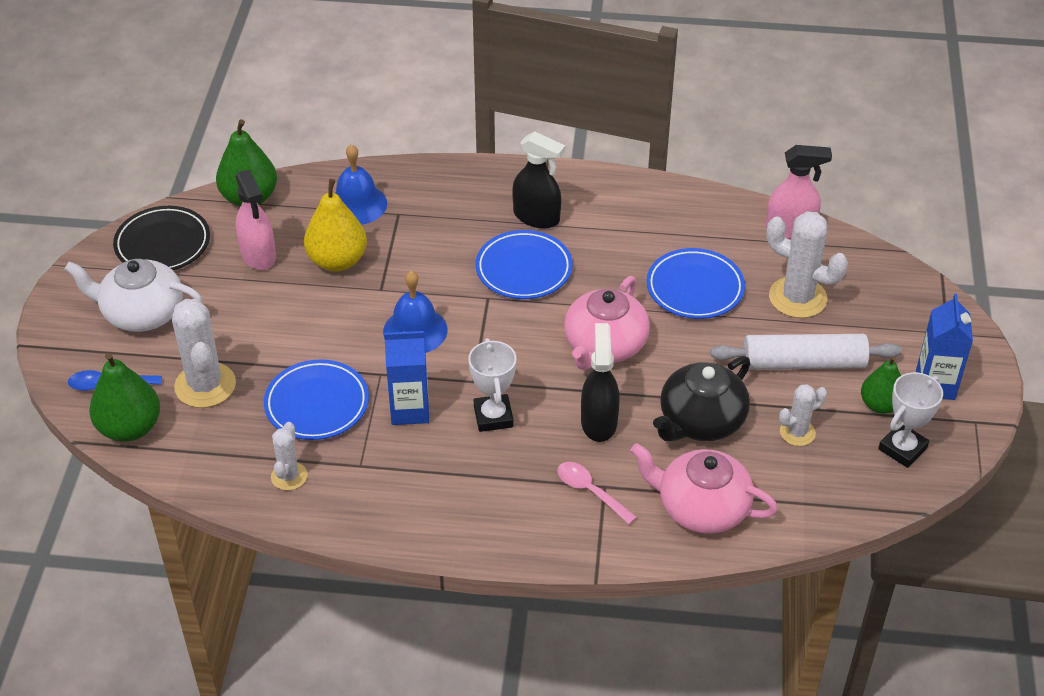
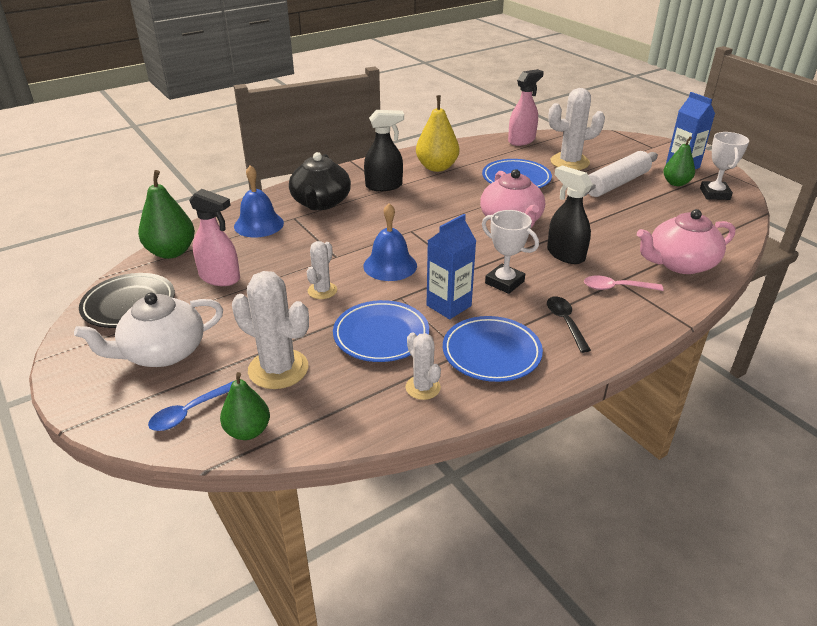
camera: 40 degrees left, 10 degrees down
(130, 428) = (248, 431): green pear -> green pear, size x0.66
(337, 261) = (285, 256): yellow pear -> yellow pear (437, 167)
(487, 495) = (565, 322): none -> black spoon
(524, 269) = (412, 210): blue plate -> blue plate (491, 353)
(701, 421) = (613, 228): black teapot -> black teapot (321, 202)
(797, 432) = (663, 210): white cactus -> white cactus (322, 291)

